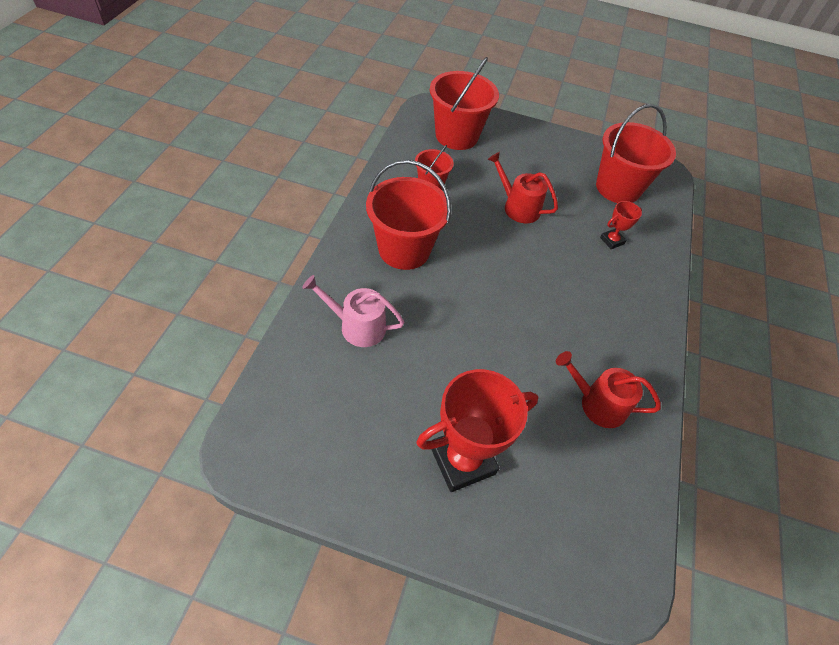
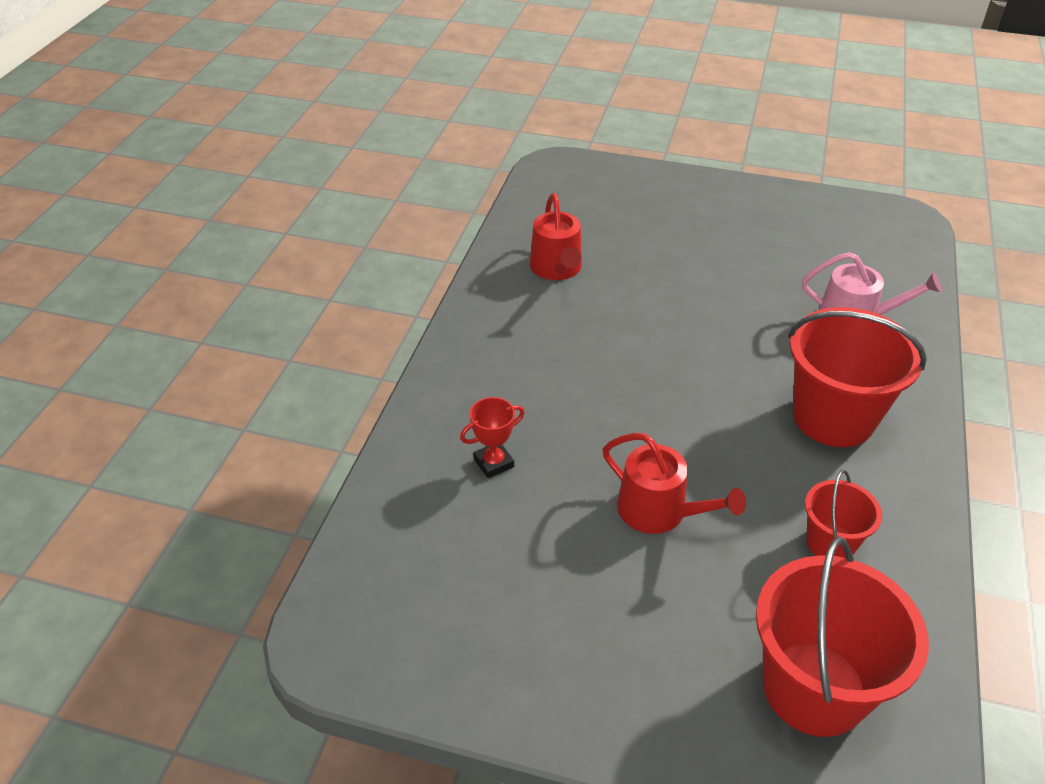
camera: 175 degrees left, 10 degrees down
(462, 460) = (701, 223): red trophy -> none
(597, 403) = (557, 268): red watering can -> red watering can turned 60 degrees clockwise
(618, 188) = (452, 579): red bucket -> none

